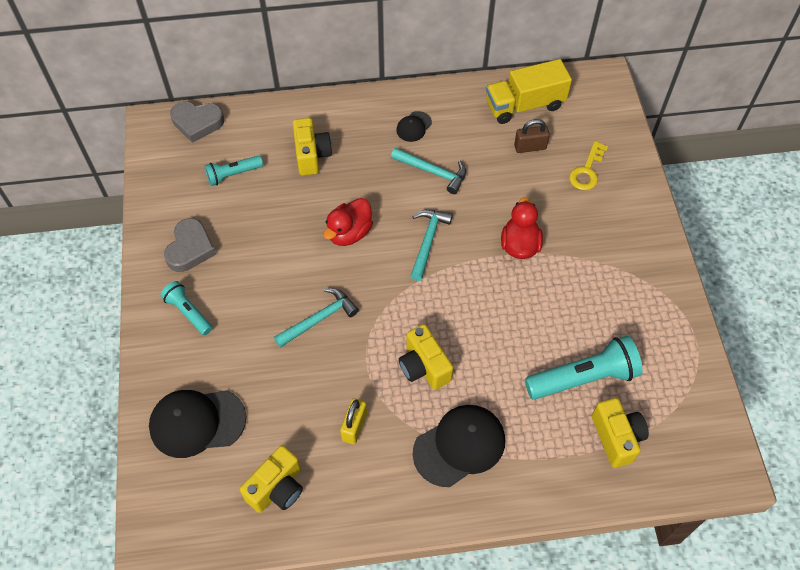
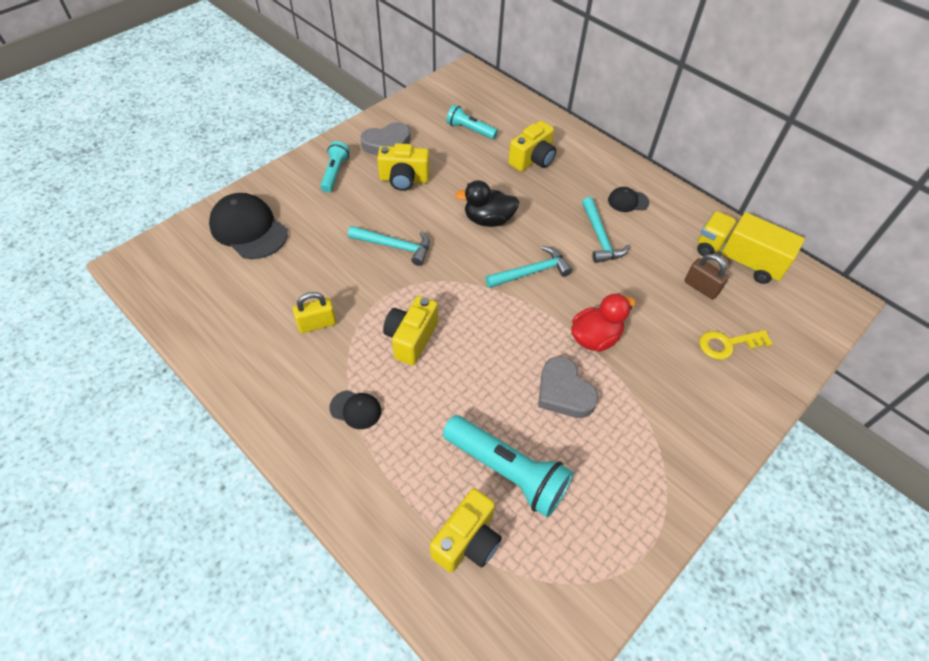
camera: 50 degrees right, 5 degrees down
(197, 123) = (492, 89): grey heart -> grey heart (564, 392)
(277, 488) = (226, 307): yellow camera -> yellow camera (404, 180)
(349, 233) = (488, 220): red duck -> black duck
(459, 446) = (355, 409): black cap -> black cap, size x0.50

